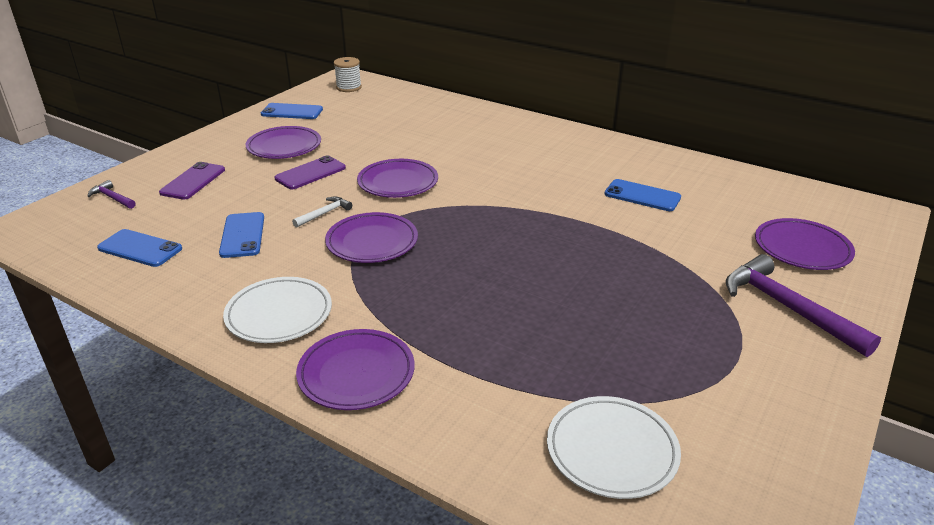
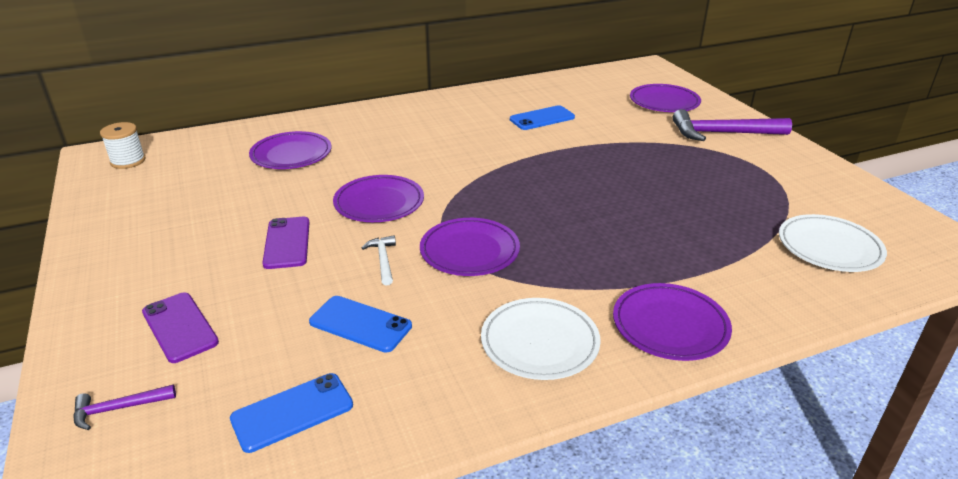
camera: 55 degrees left, 0 degrees up
(284, 146) = (198, 240): purple plate -> purple plate (291, 154)
(292, 112) = (120, 210): blue phone -> none

